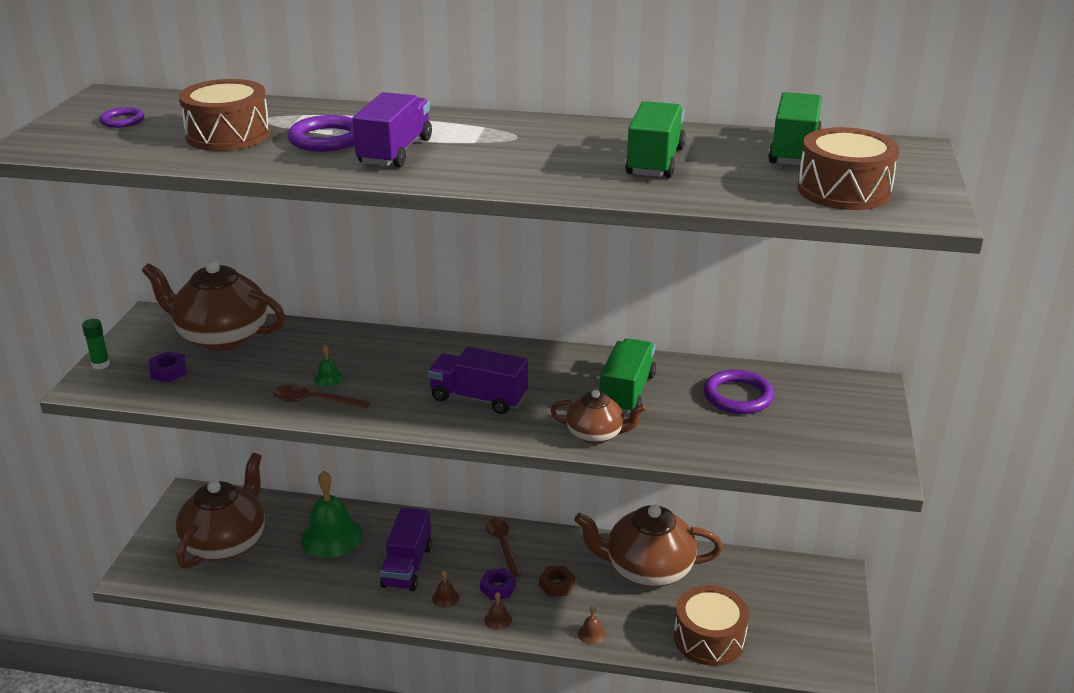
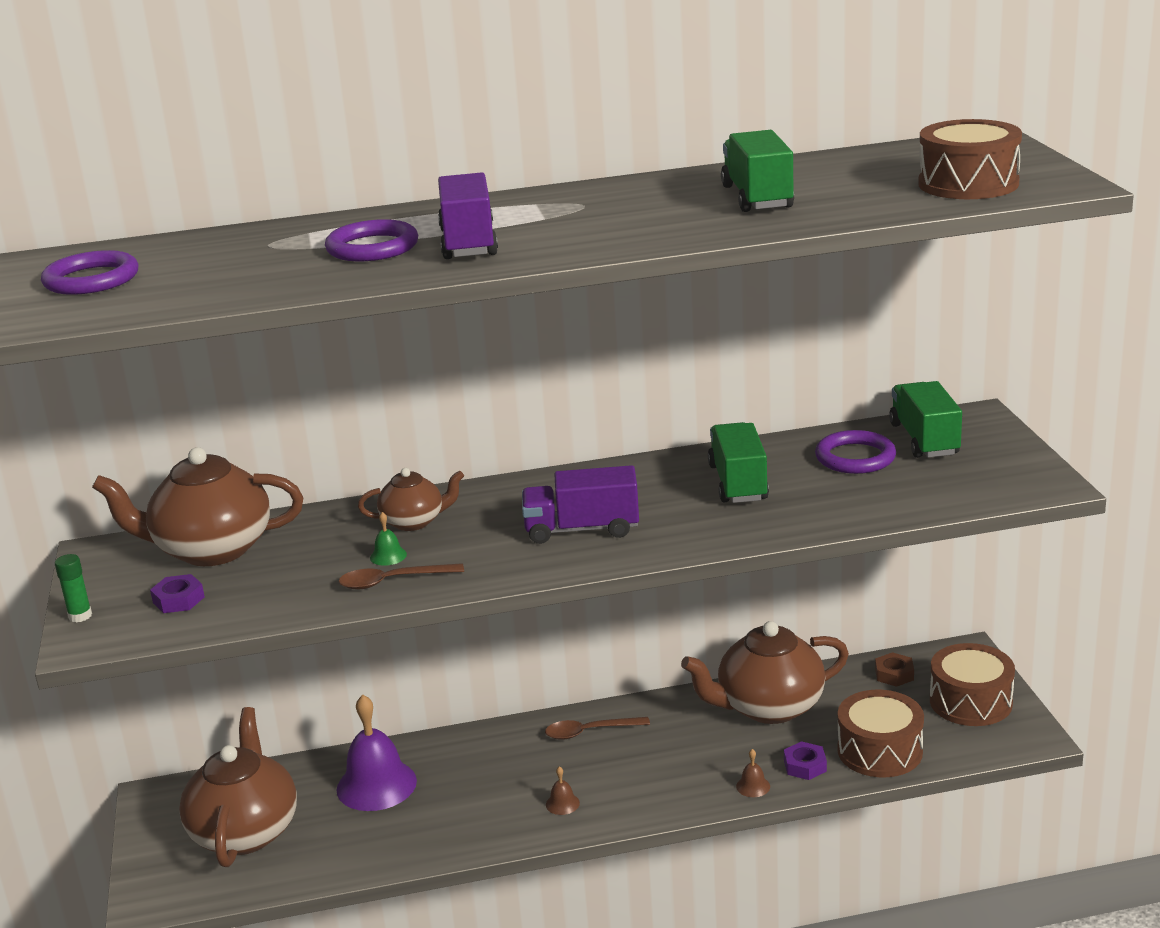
camera: 20 degrees left, 5 degrees down
(122, 121) = (91, 280): purple ring -> purple ring, size x1.70
(228, 135) = (248, 267): brown drum -> brown drum (970, 702)
(331, 537) = (376, 785): green bell -> purple bell
(407, 566) = (493, 786): purple truck -> none
(498, 588) = (615, 775): purple nut -> purple nut (805, 766)
(498, 620) = (639, 806): brown bell -> none
(503, 545) = (590, 732): brown spoon -> brown spoon turned 60 degrees counterclockwise
(556, 585) = (680, 752): brown nut -> brown nut (894, 674)
(596, 435) = (741, 529): brown teapot -> brown teapot (414, 522)
(794, 151) = (881, 163): green truck -> green truck (924, 439)

